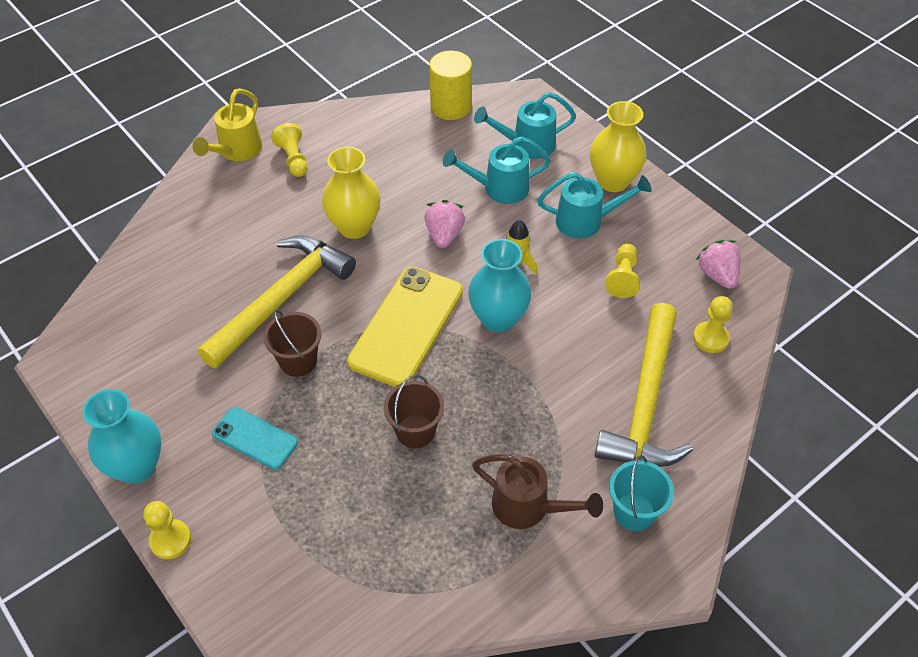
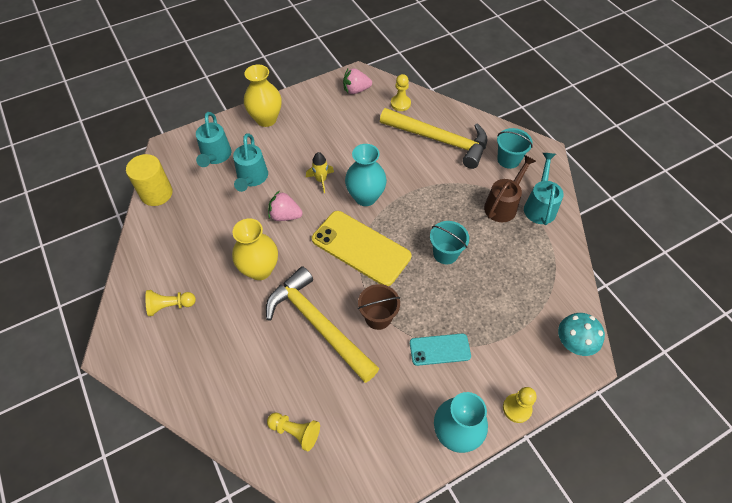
camera: 80 degrees left, 5 degrees up
(237, 151) = (142, 349): yellow watering can -> none
(255, 438) = (439, 349): turquoise phone -> turquoise phone turned 45 degrees clockwise
(276, 619) = (573, 343): none -> turquoise mushroom
(415, 431) = (445, 253): brown bucket -> turquoise bucket
(586, 221) = (296, 139): turquoise watering can -> turquoise watering can (540, 206)
(622, 278) = (347, 131): yellow pawn -> yellow pawn (295, 432)

